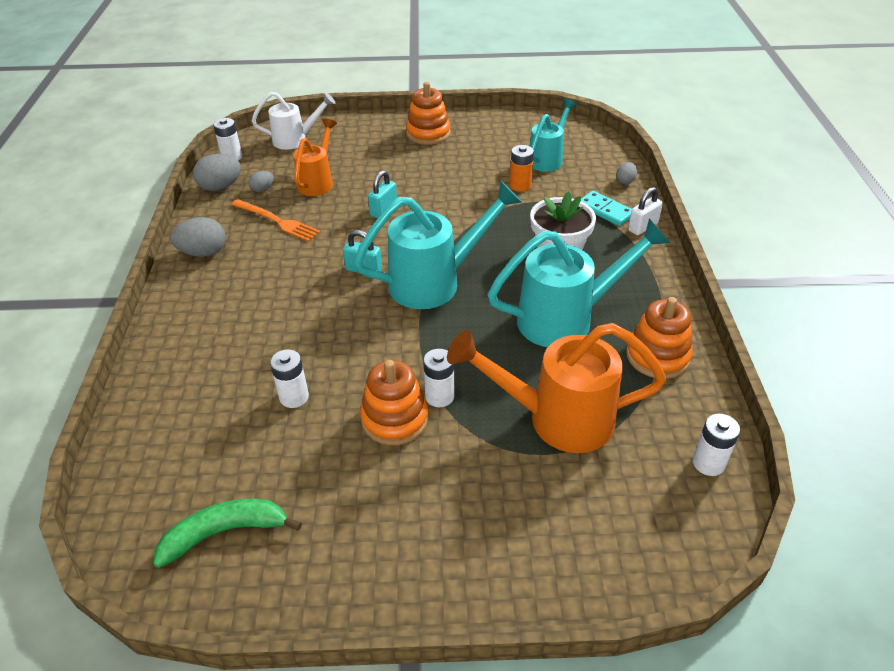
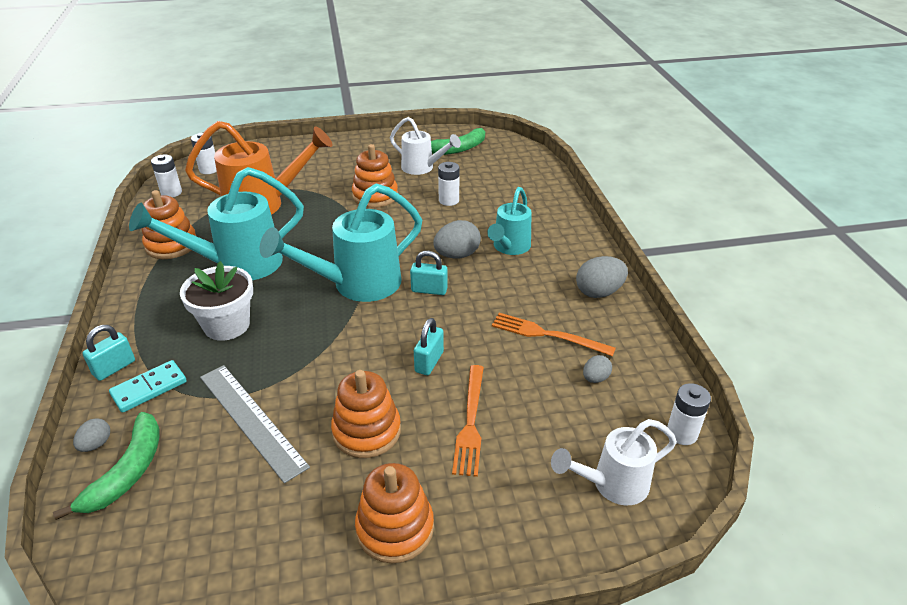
camera: 170 degrees right, 5 degrees down
(220, 187) = (652, 377): grey egg -> grey egg (457, 255)
(305, 480) = (422, 168): none -> white watering can
(318, 181) = (531, 399): orange watering can -> none
(367, 173) = (470, 422): none -> orange fork
(439, 174) = (366, 431): none -> orange stacking toy
(439, 396) = (345, 209): white battery -> white battery (209, 169)
(520, 186) = (251, 420): orange battery -> grey ruler
(548, 158) = (196, 483): turquoise watering can -> turquoise watering can (509, 248)
(595, 167) = (128, 472): none -> green banana
(605, 210) = (149, 388): turquoise domino -> turquoise domino turned 75 degrees counterclockwise
(642, 227) = (114, 368): white padlock -> turquoise padlock

